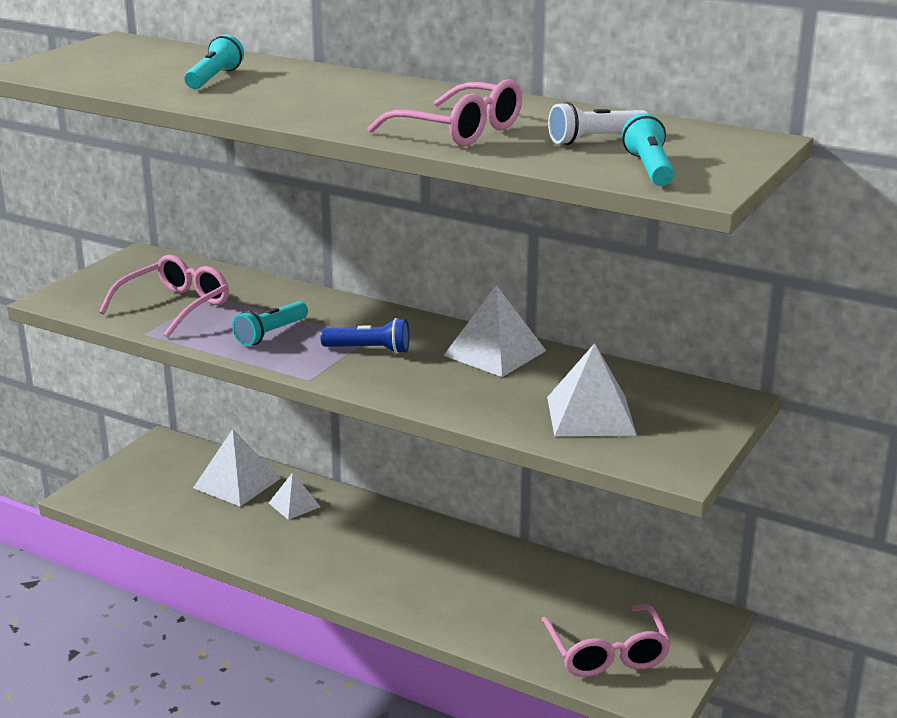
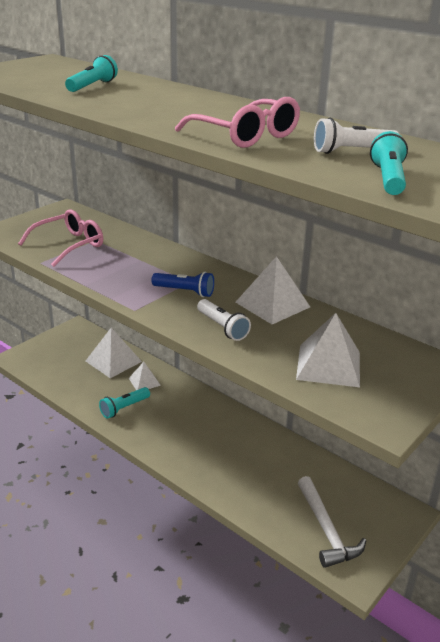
camera: 10 degrees right, 5 degrees up
(271, 334) = (123, 272): turquoise flashlight -> turquoise flashlight (124, 408)
(438, 387) = (222, 327): none -> white flashlight
(607, 653) = (326, 530): pink glasses -> white hammer

